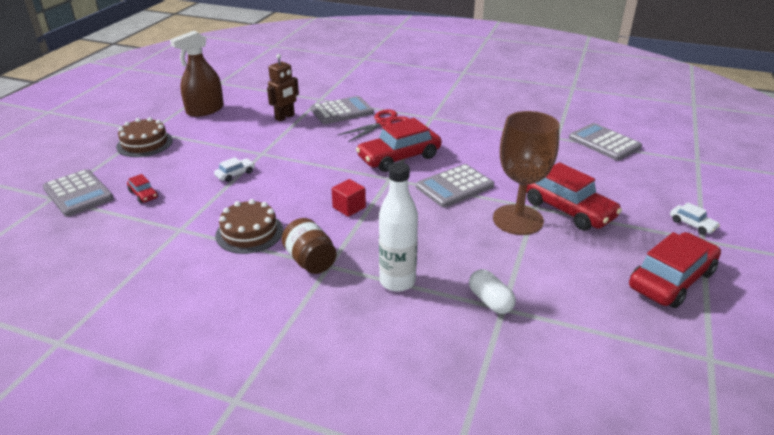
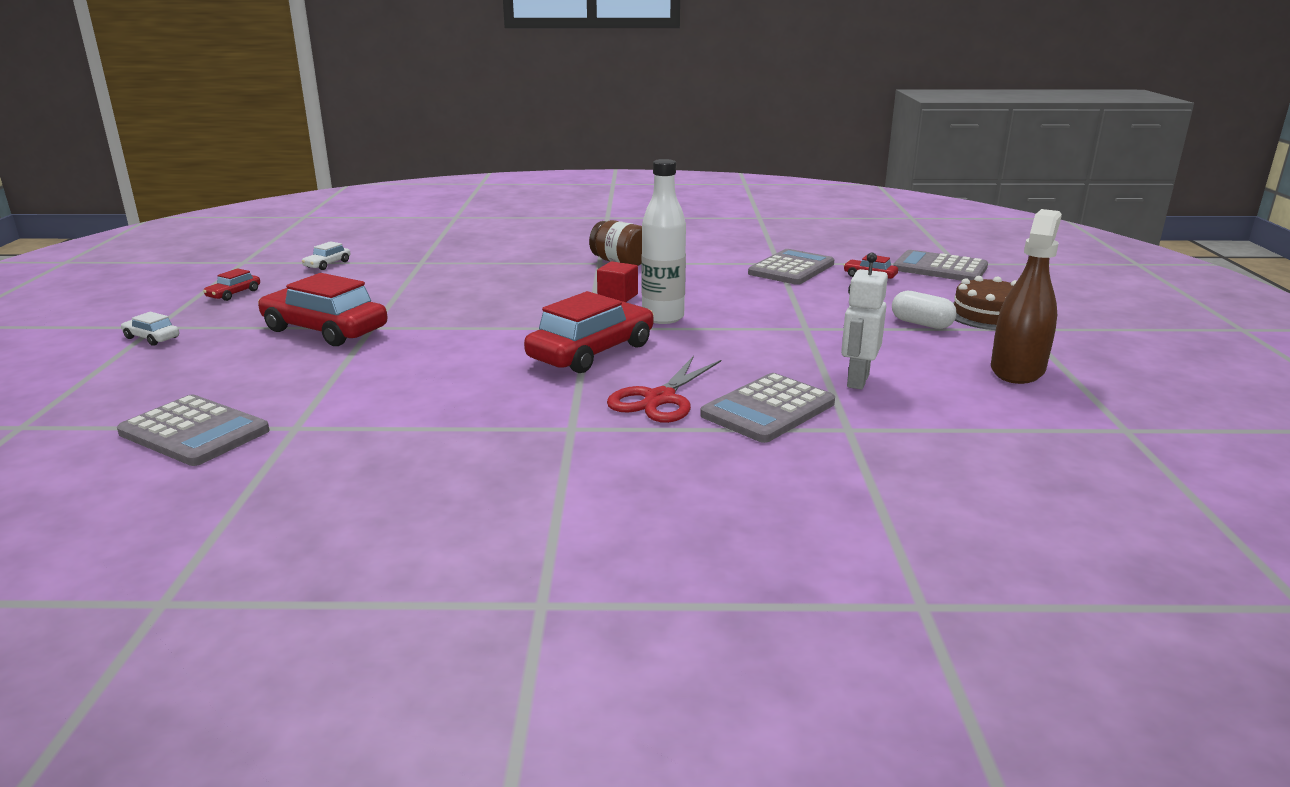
camera: 160 degrees right, 10 degrees down
(235, 174) = (800, 304): white car -> white car (327, 264)
(249, 232) = (704, 269): brown cake -> none
(285, 117) = (857, 381): brown robot -> white robot
(397, 281) = (526, 262): white bottle -> white bottle (663, 317)
(454, 186) = (489, 331): grey calculator -> grey calculator (791, 269)
(490, 301) = (433, 263): white capsule -> white capsule (921, 324)
(518, 220) = (398, 313): brown goblet -> none
(671, 280) = (234, 294): red car -> red car, size x0.45

